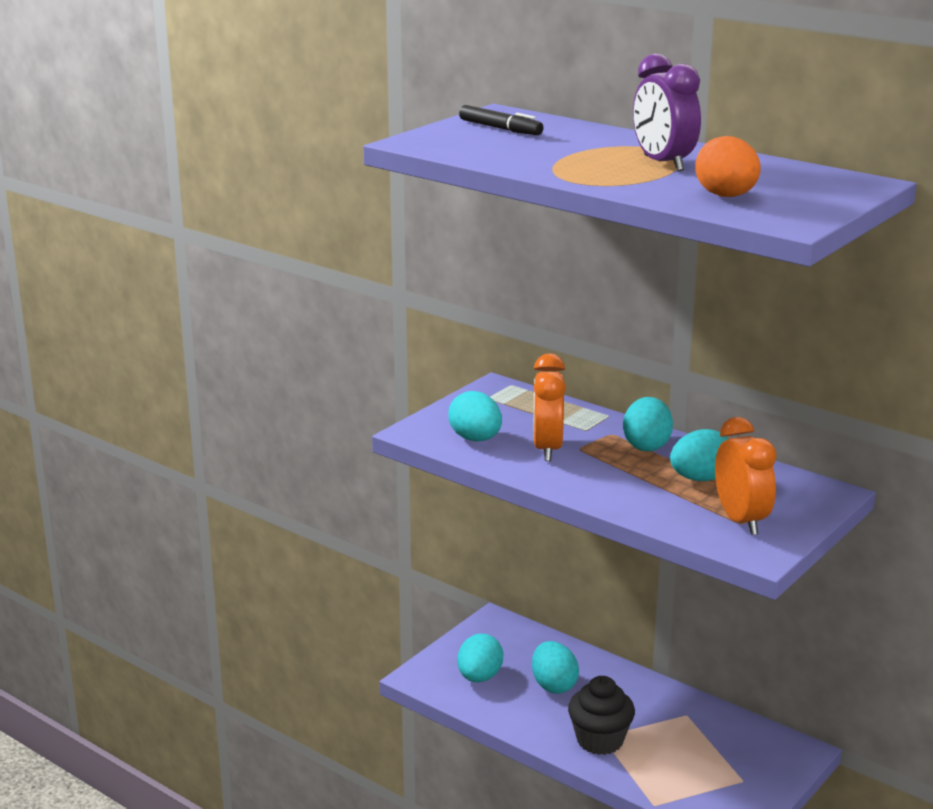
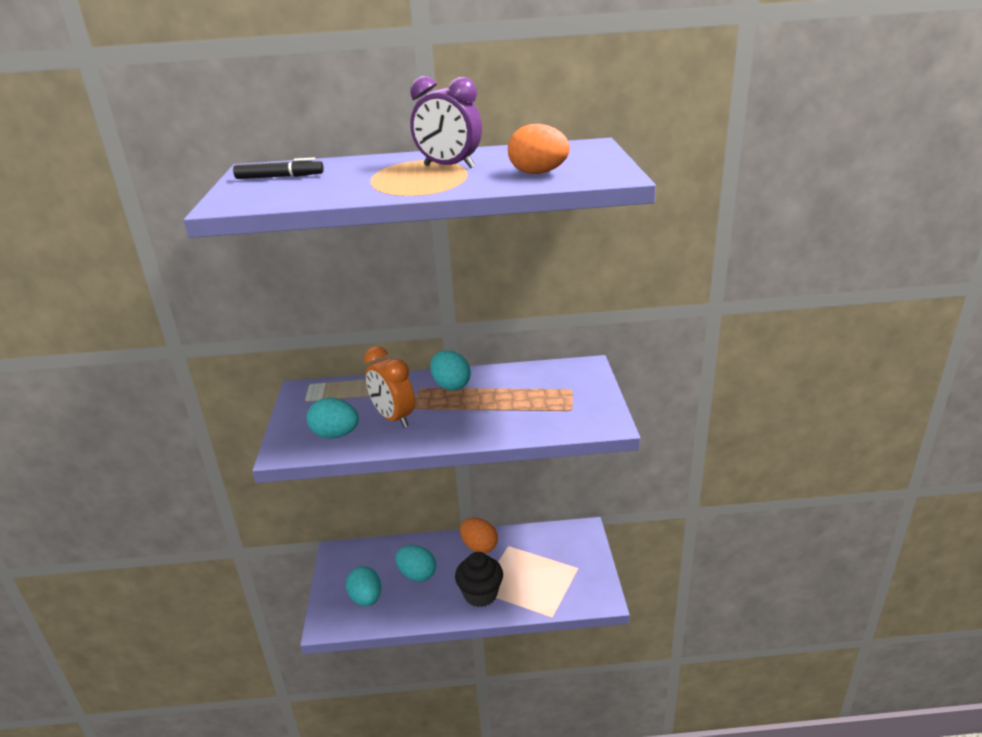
camera: 40 degrees left, 5 degrees up
(651, 697) = (479, 547): none -> orange egg
(700, 479) = (510, 392): turquoise egg -> none
(741, 520) = (569, 408): orange clock -> none

